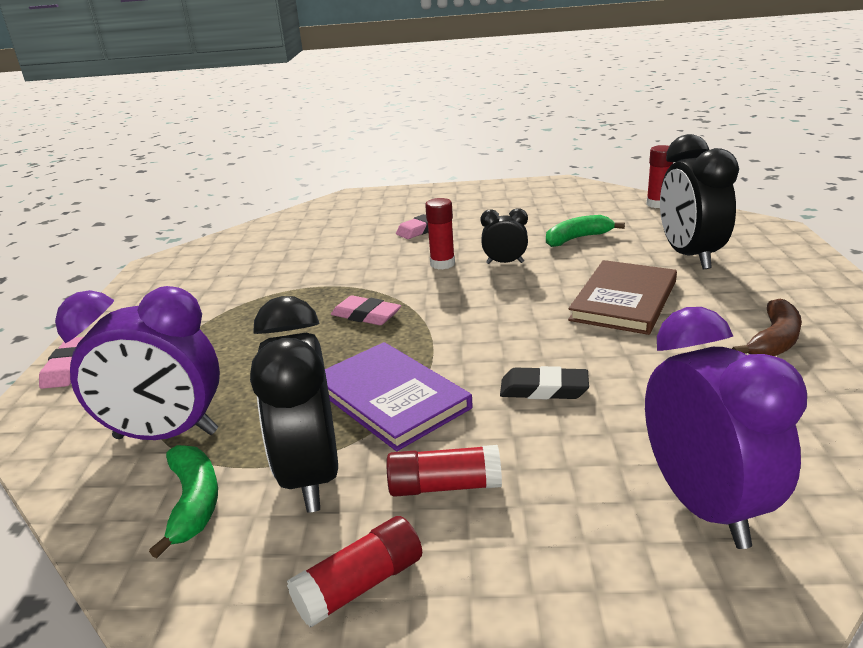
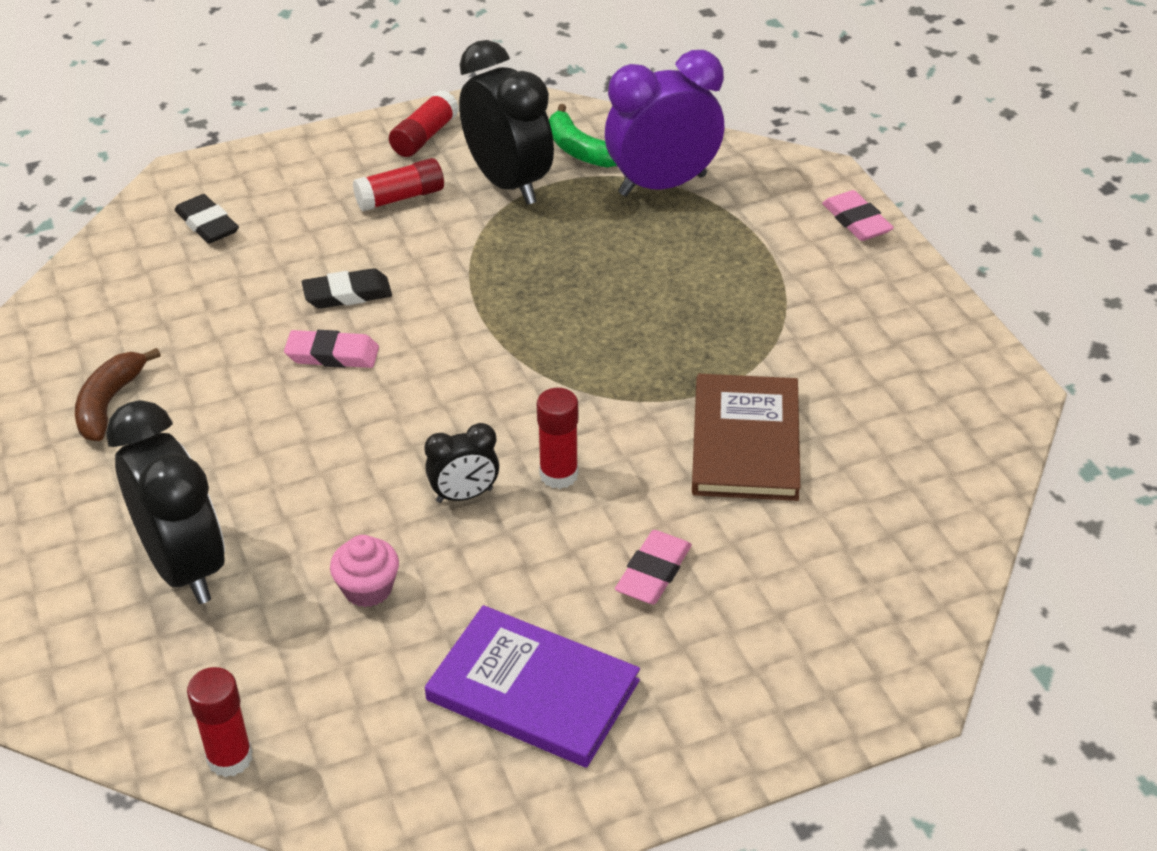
camera: 155 degrees right, 15 degrees up
(366, 315) = (595, 352): pink eraser -> pink eraser (332, 354)
(390, 398) = (490, 256): purple book -> purple book (533, 690)
(577, 238) = (368, 589): green banana -> pink cupcake
(623, 300) = (279, 441): brown book -> brown book (745, 442)
(704, 505) = (207, 224): purple clock -> black eraser

